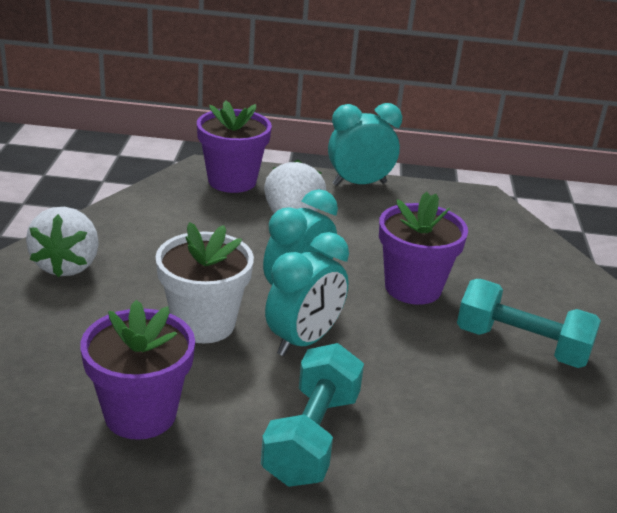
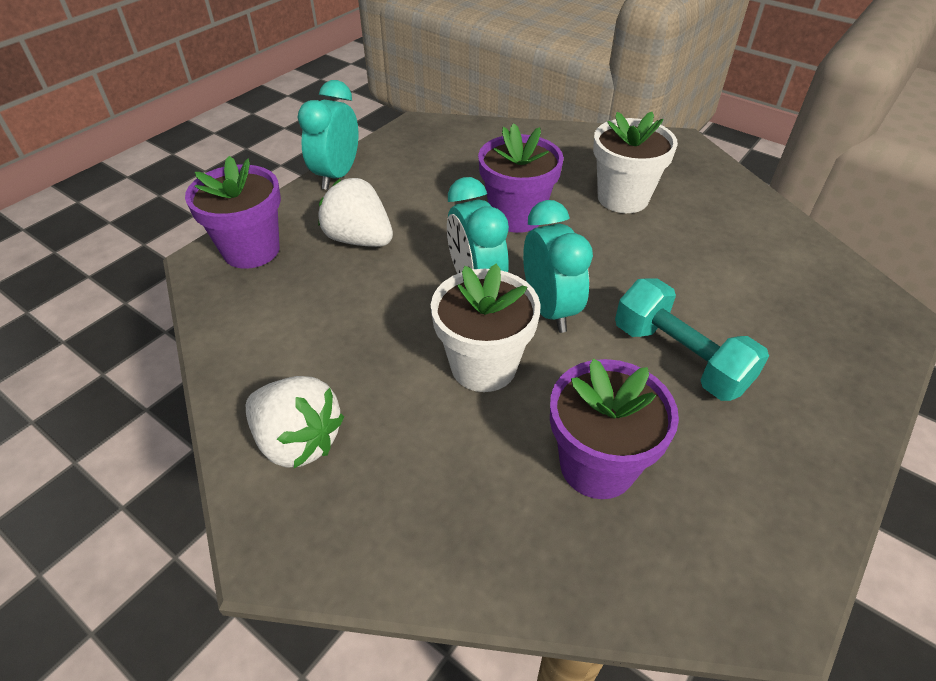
camera: 55 degrees left, 15 degrees up
(521, 345) = (623, 198): turquoise dumbbell -> white flower pot

